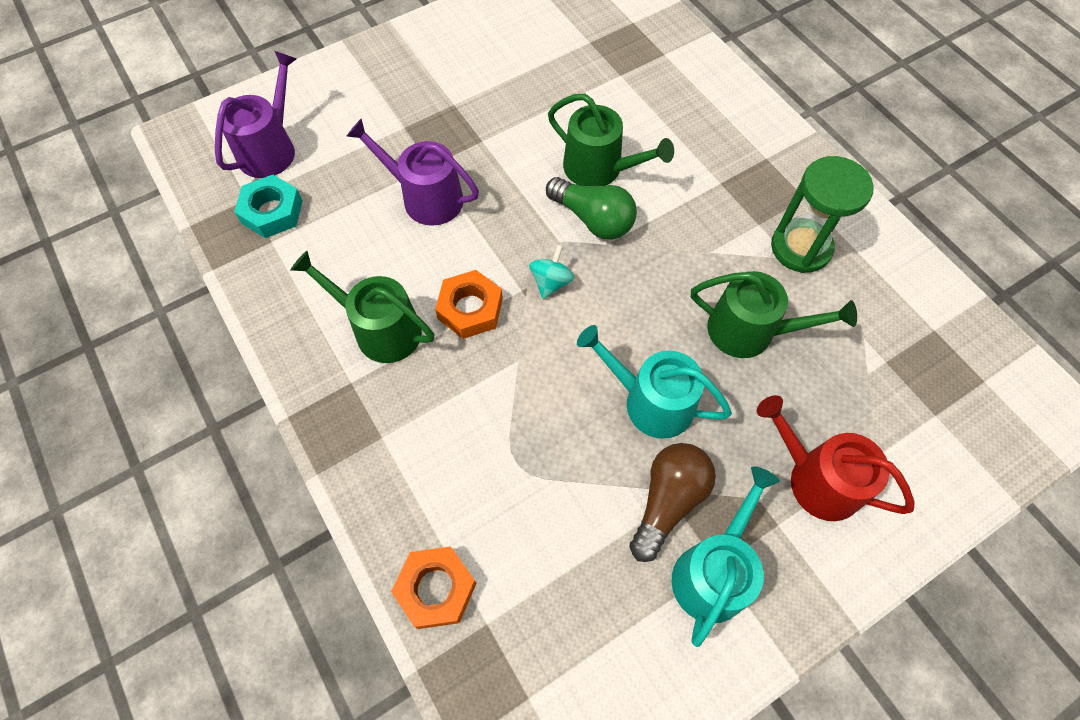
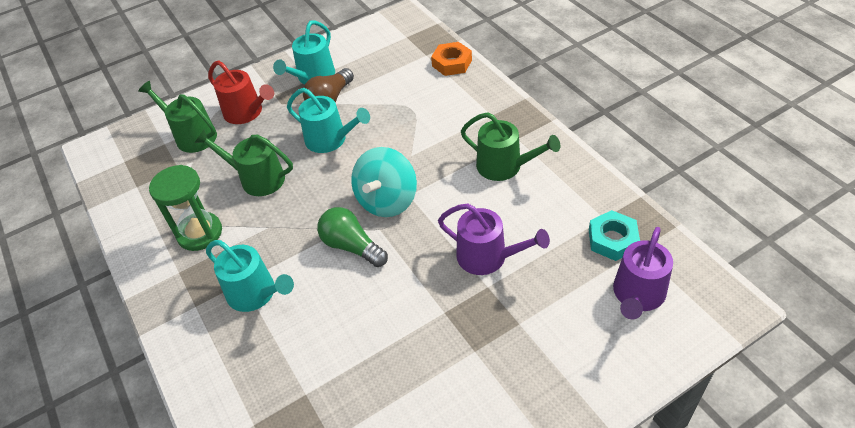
camera: 175 degrees left, 15 degrees down
(470, 309) = (444, 181): orange nut -> none
(551, 282) = (387, 200): turquoise spinning top -> turquoise spinning top, size x2.06
(599, 169) = (341, 289): green watering can -> green watering can (192, 136)
(699, 168) = (255, 293): none -> turquoise watering can

